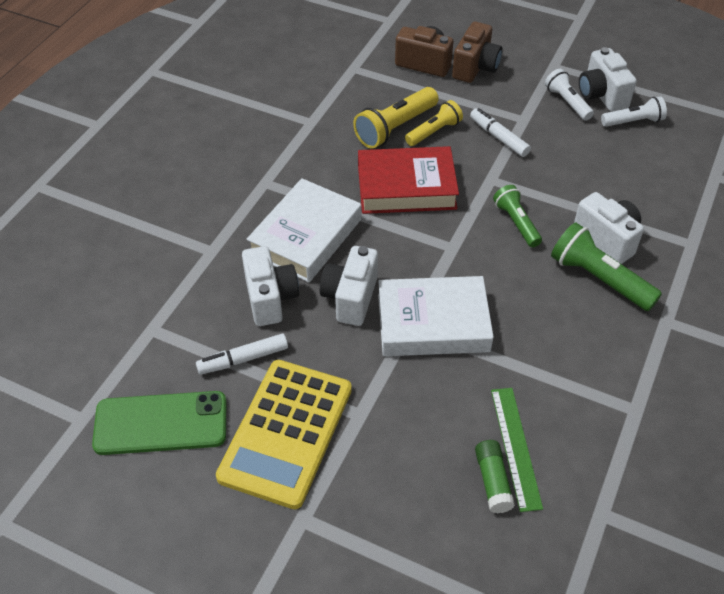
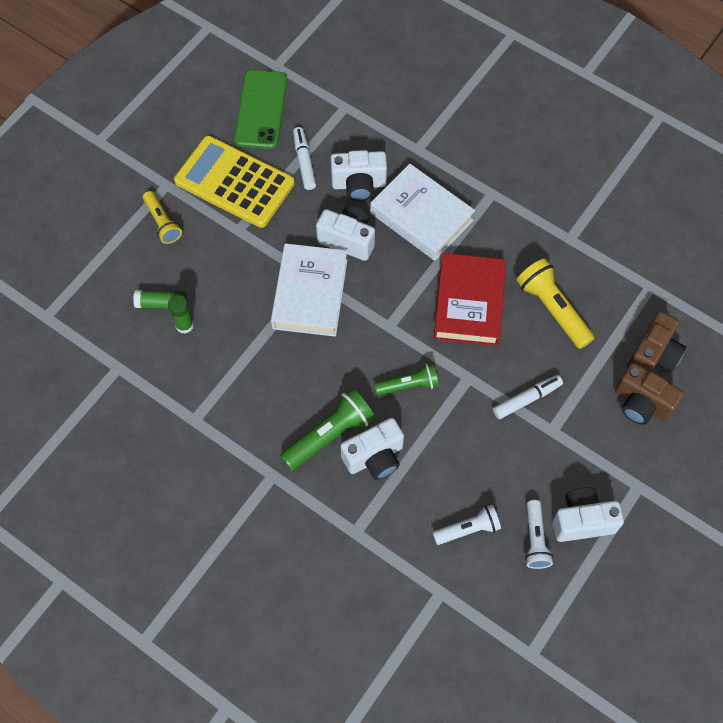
camera: 100 degrees right, 15 degrees up
(434, 132) = (542, 342): yellow flashlight -> yellow flashlight (162, 222)
(515, 447) = (184, 325): green ruler -> green glue stick
(567, 102) = (574, 481): white flashlight -> white flashlight (468, 529)

